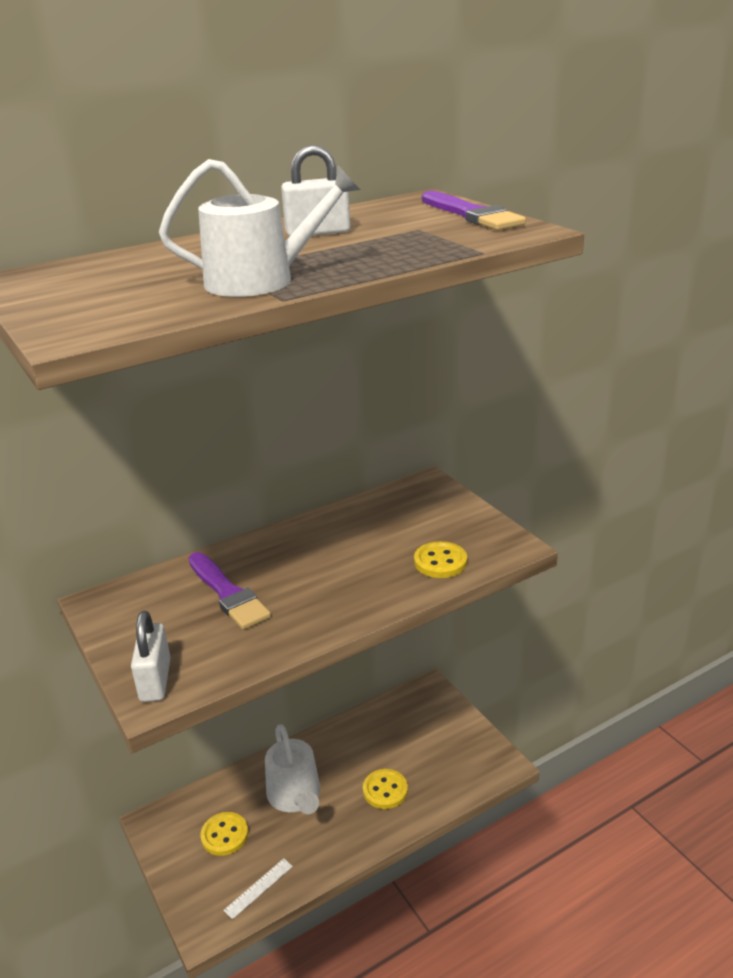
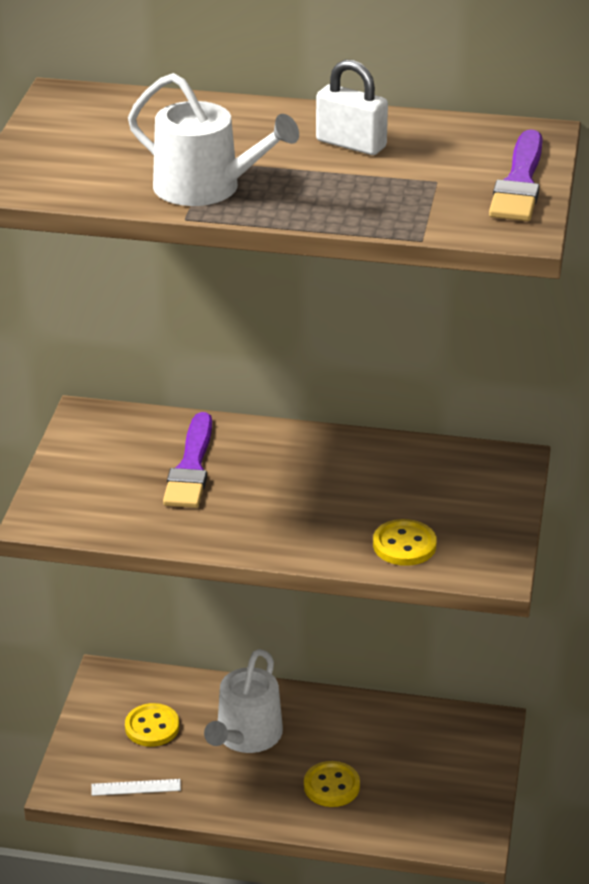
camera: 40 degrees right, 5 degrees up
(155, 680) = (56, 507): white padlock -> none

